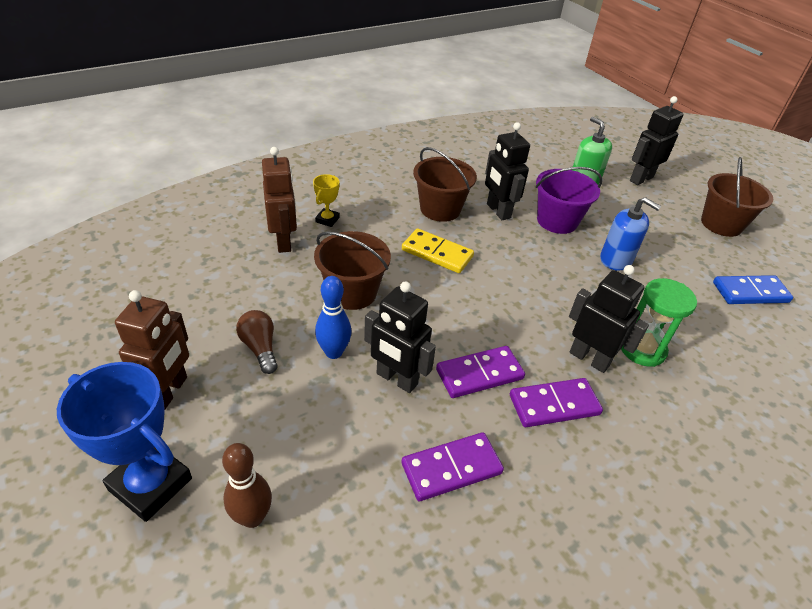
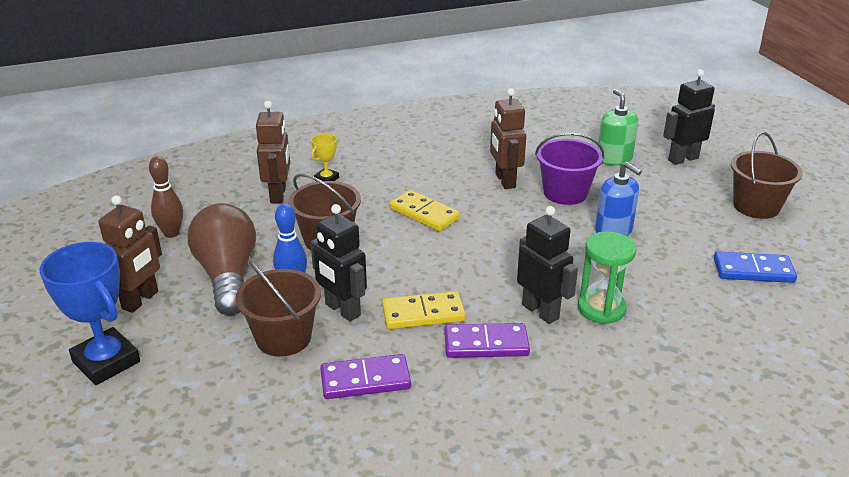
camera: 15 degrees right, 10 degrees down
(252, 517) = (180, 393): brown bowling pin -> brown bowling pin (171, 233)
(260, 348) = (227, 276): brown light bulb -> brown light bulb, size x2.00
(440, 209) = (444, 176): brown bucket -> brown bucket (283, 338)
(479, 374) = (423, 314): purple domino -> yellow domino
(498, 211) = (504, 181): black robot -> brown robot

